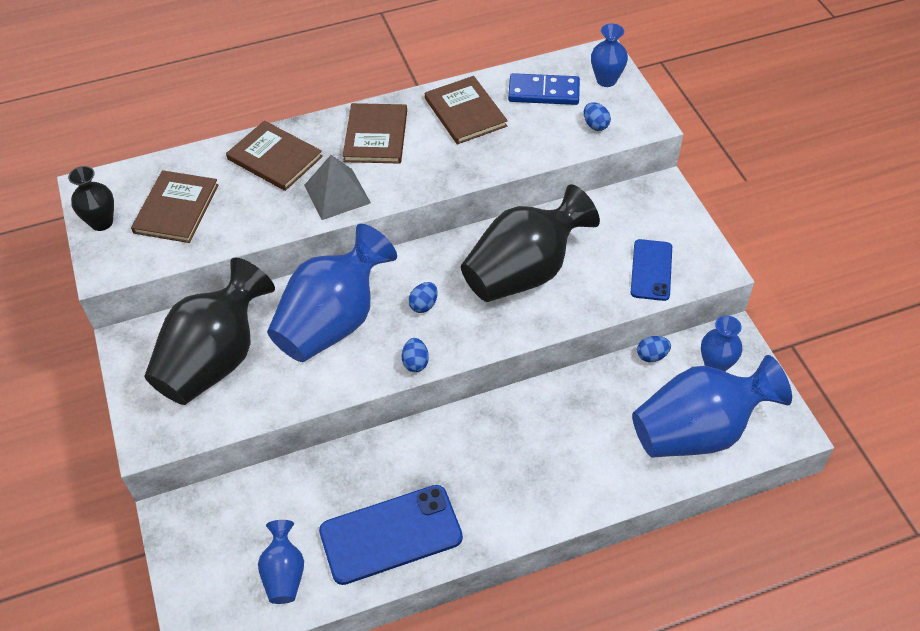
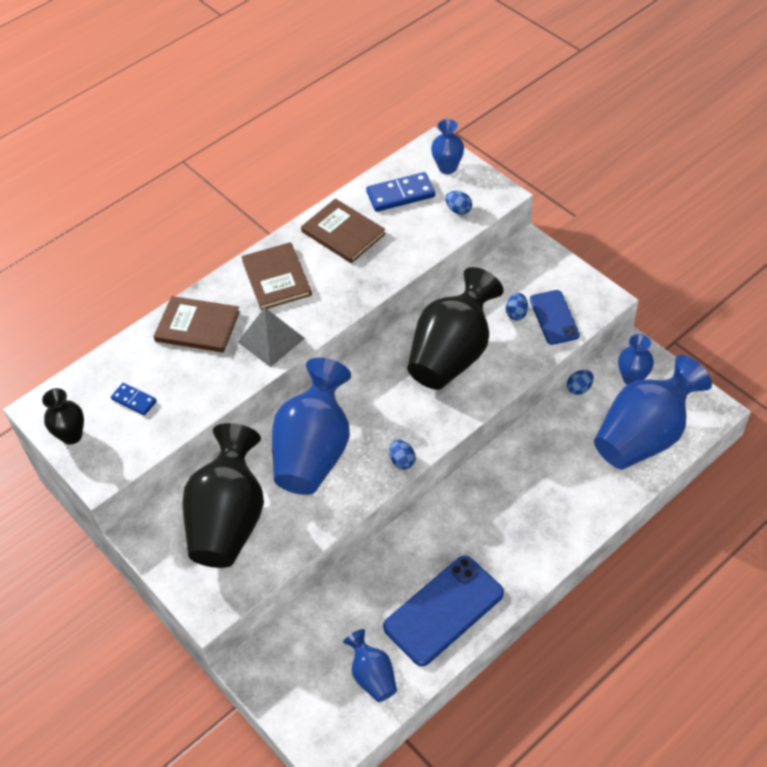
camera: 20 degrees left, 0 degrees up
(176, 209) = (134, 400): brown book -> blue domino
(424, 305) = (383, 410): blue egg -> blue egg (516, 313)

